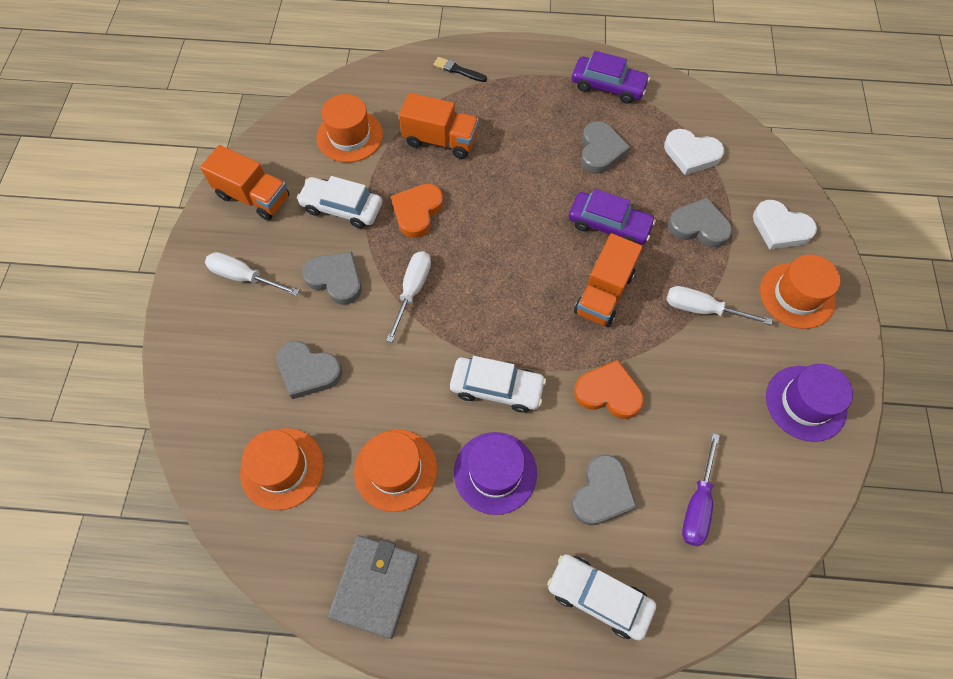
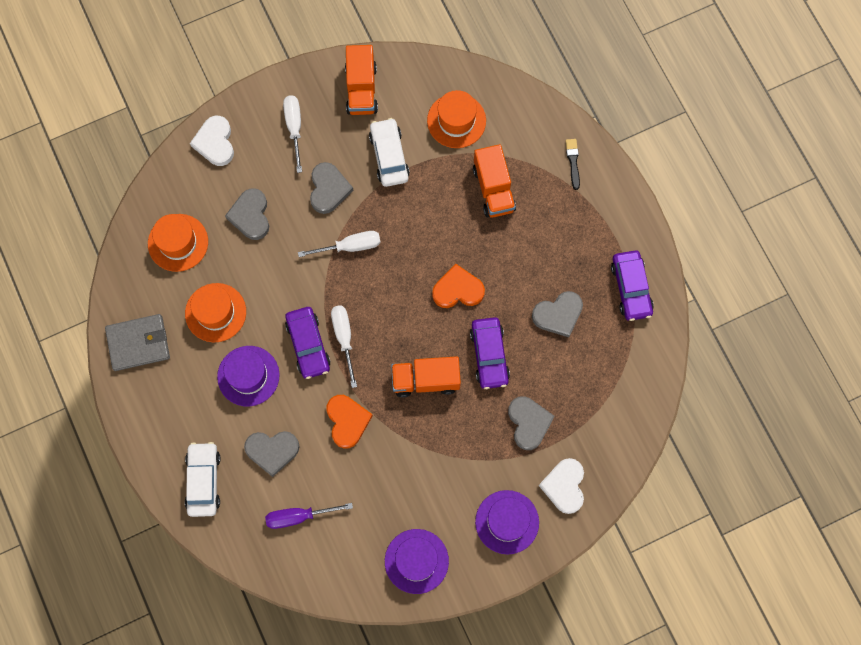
camera: 60 degrees right, 10 degrees up
(417, 212) = (417, 211): orange heart -> orange heart (458, 290)
(497, 388) = (308, 345): white car -> purple car
(691, 154) = (598, 387): white heart -> white heart (215, 142)
(702, 309) = (453, 457): white screwdriver -> white screwdriver (344, 338)
(797, 295) = (507, 522): orange hat -> purple hat

